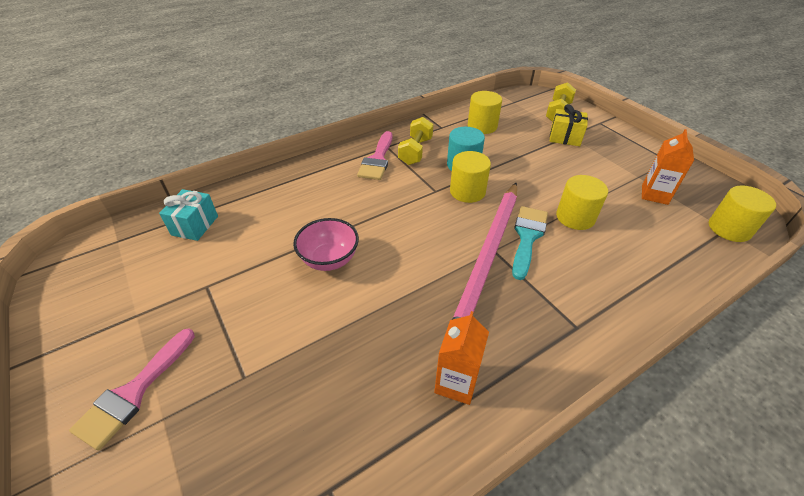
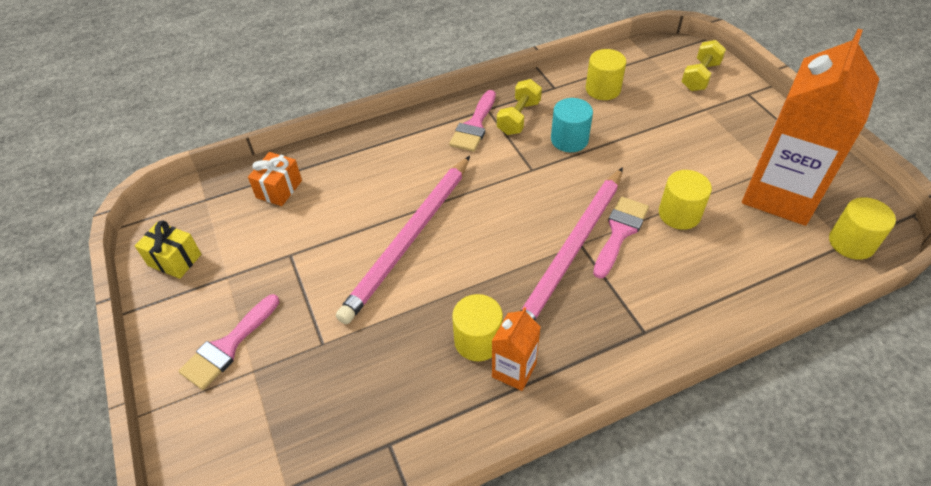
camera: 10 degrees right, 5 degrees up
(195, 225) = (279, 189): turquoise gift -> orange gift
(329, 260) = (410, 238): pink bowl -> pink pencil
(467, 191) = (567, 173): yellow cylinder -> yellow cylinder (478, 340)
(527, 237) = (620, 232): turquoise brush -> pink brush
(565, 138) = (698, 112): yellow gift -> yellow gift (175, 260)
(654, 194) = (780, 194): orange carton -> orange carton, size x2.24

